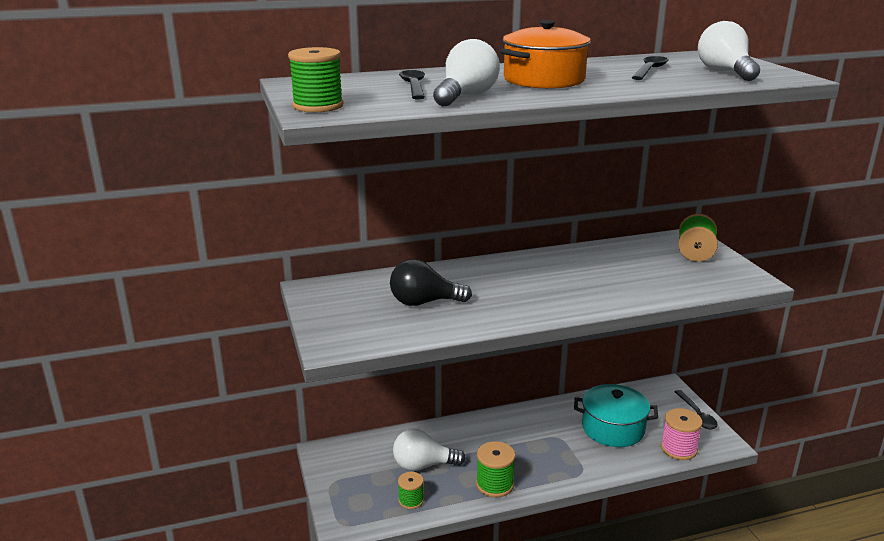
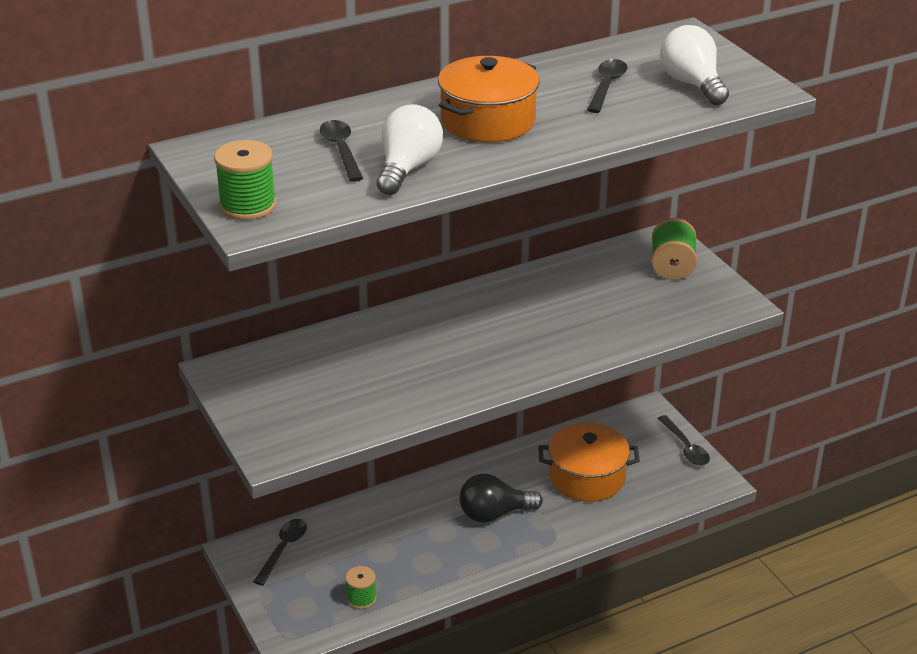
camera: 10 degrees left, 10 degrees up
(357, 455) = (283, 549): none -> black spoon
(423, 465) = (366, 553): white light bulb -> none
(424, 302) = (363, 377): black light bulb -> black light bulb (494, 514)
(495, 484) = (456, 567): green spool -> none
(613, 428) = (587, 477): turquoise pot -> orange pot
(678, 449) = (665, 495): pink spool -> none

